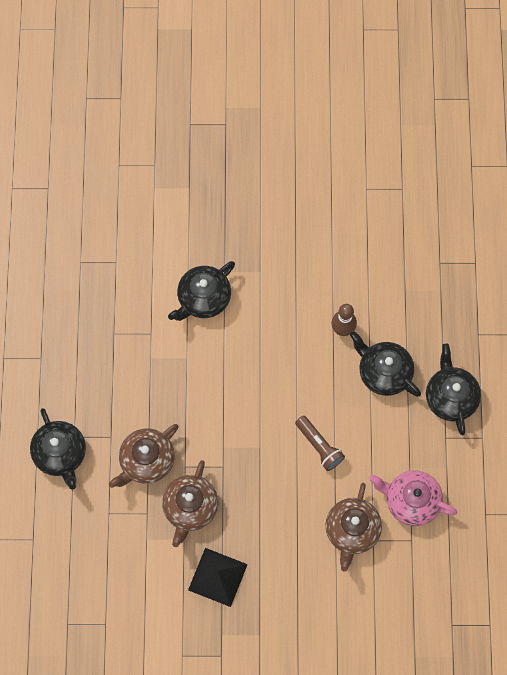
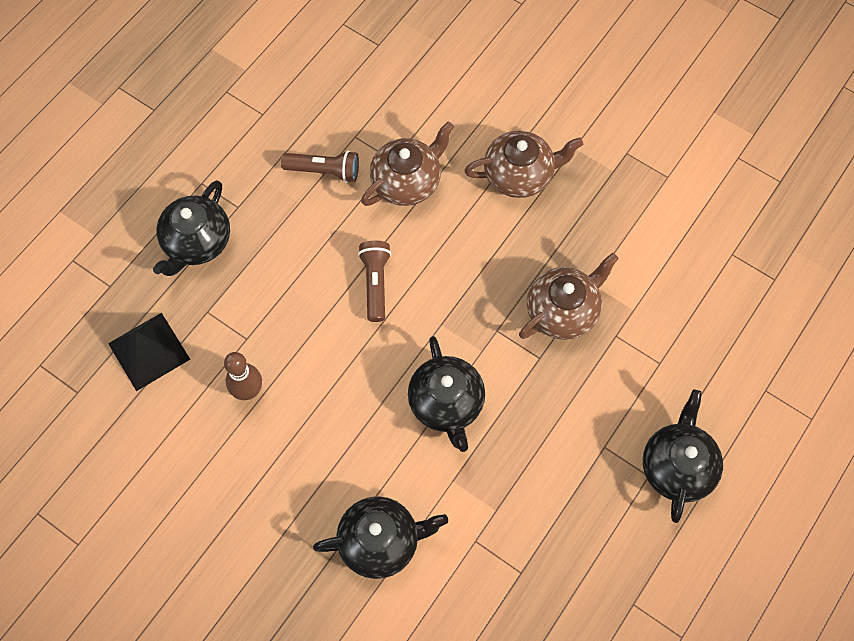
camera: 145 degrees left, 5 degrees down
(146, 461) = (580, 392): brown teapot -> brown teapot (519, 175)
(218, 577) = (580, 225): black pyramid -> black pyramid (148, 351)
(384, 372) = (243, 314): black teapot -> black teapot (446, 403)
(411, 501) = (324, 171): pink teapot -> brown flashlight

